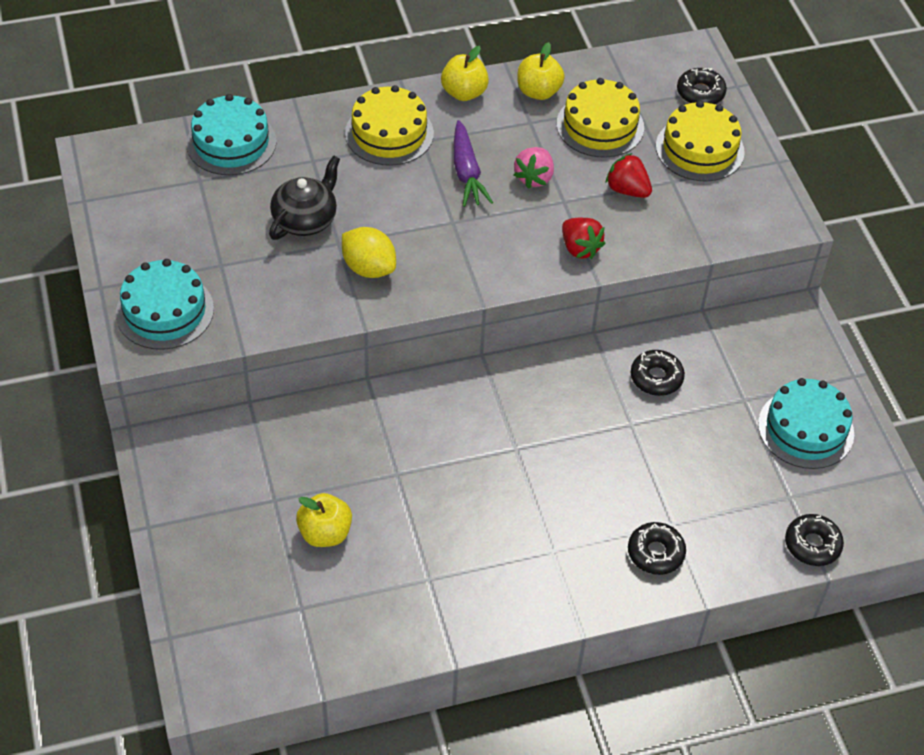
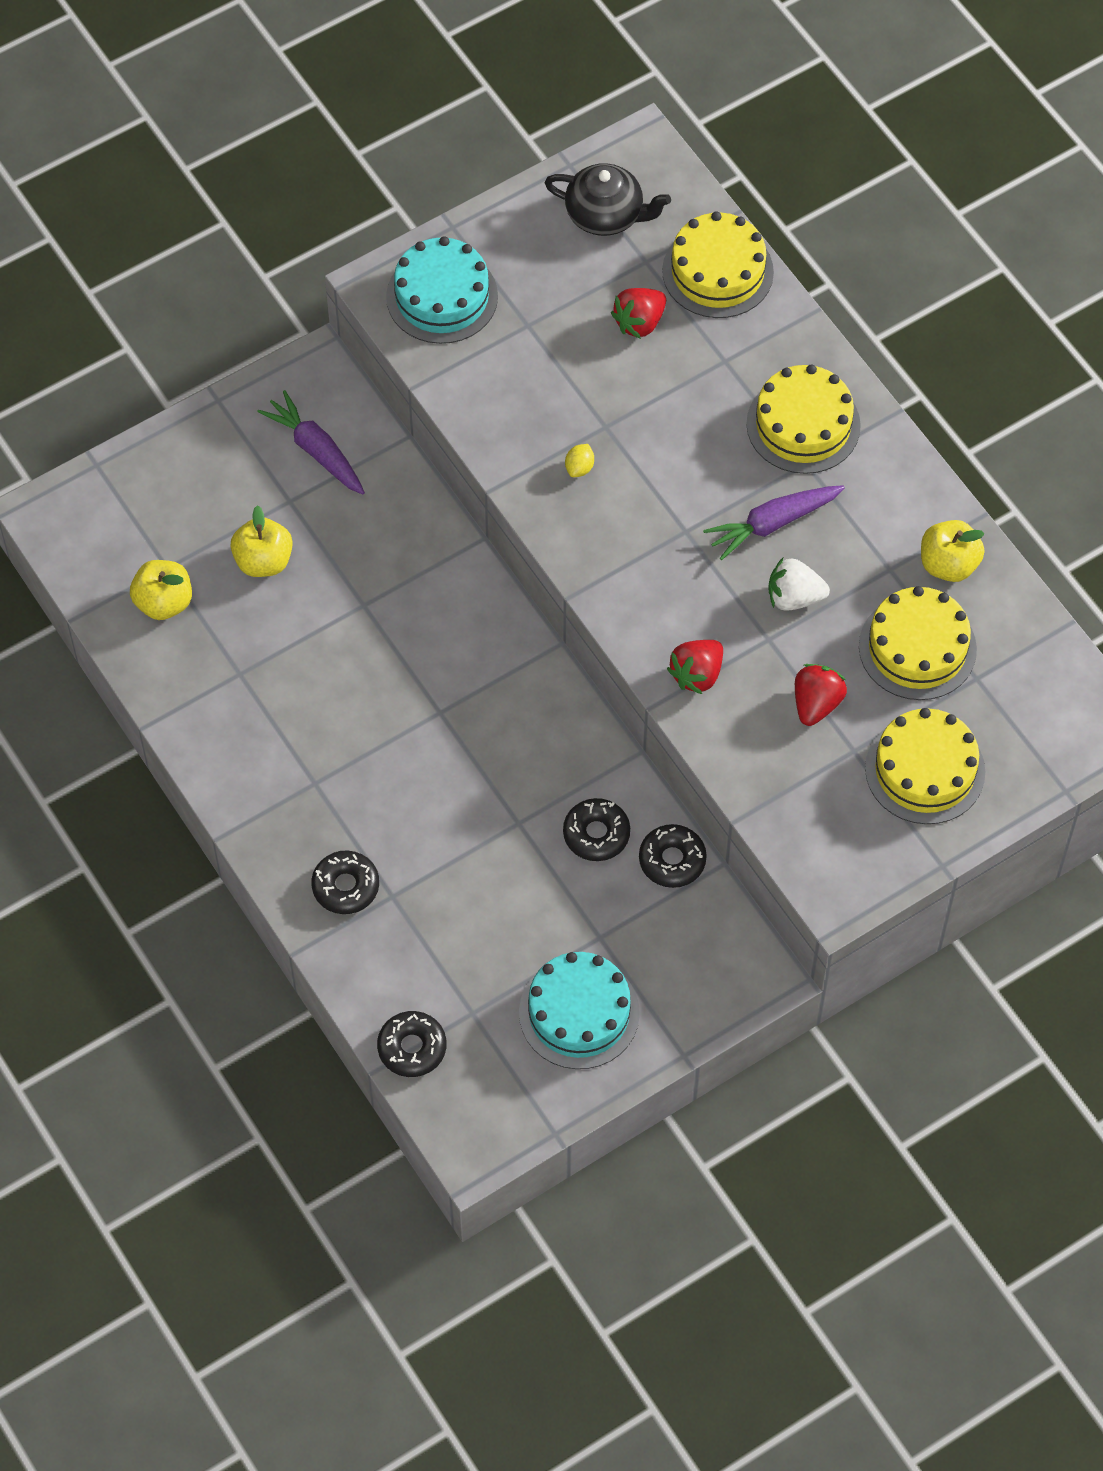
camera: 75 degrees right, 10 degrees up
(231, 143) = (717, 271): turquoise cake -> yellow cake
(233, 468) = (316, 450): none -> purple carrot
(253, 198) = (639, 322): none -> red strawberry
(305, 220) = (627, 383): black teapot -> black teapot (606, 215)
(369, 268) = (579, 468): yellow lemon -> yellow lemon, size x0.49
(464, 93) = (909, 483): yellow apple -> yellow apple (164, 602)
(534, 178) = (794, 597): pink strawberry -> white strawberry
(700, 93) = (1031, 750): black donut -> black donut (672, 860)

